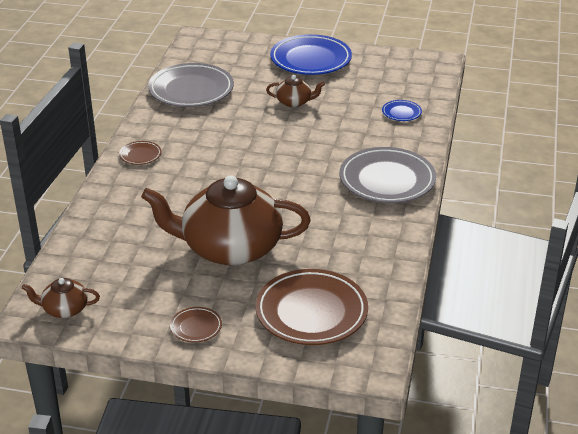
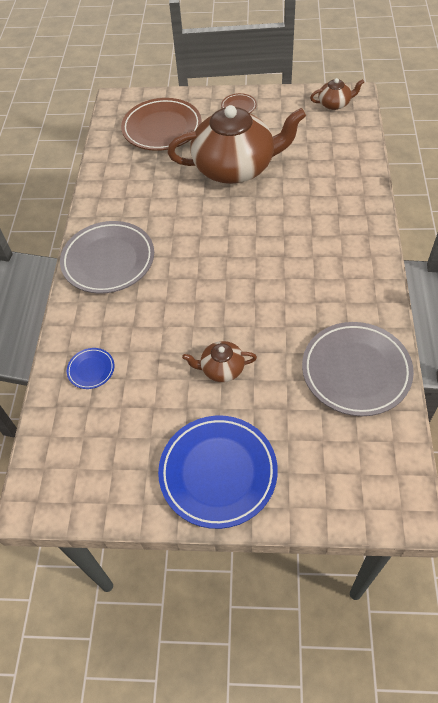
camera: 175 degrees right, 20 degrees up
(140, 155) = (360, 253): brown plate -> none

